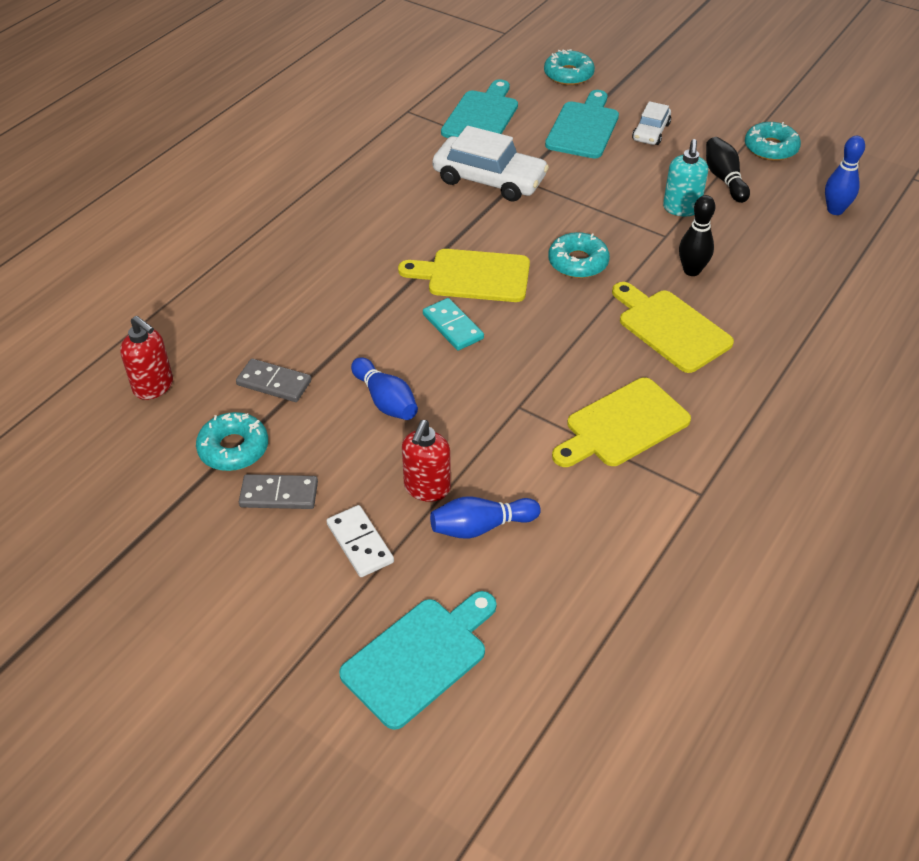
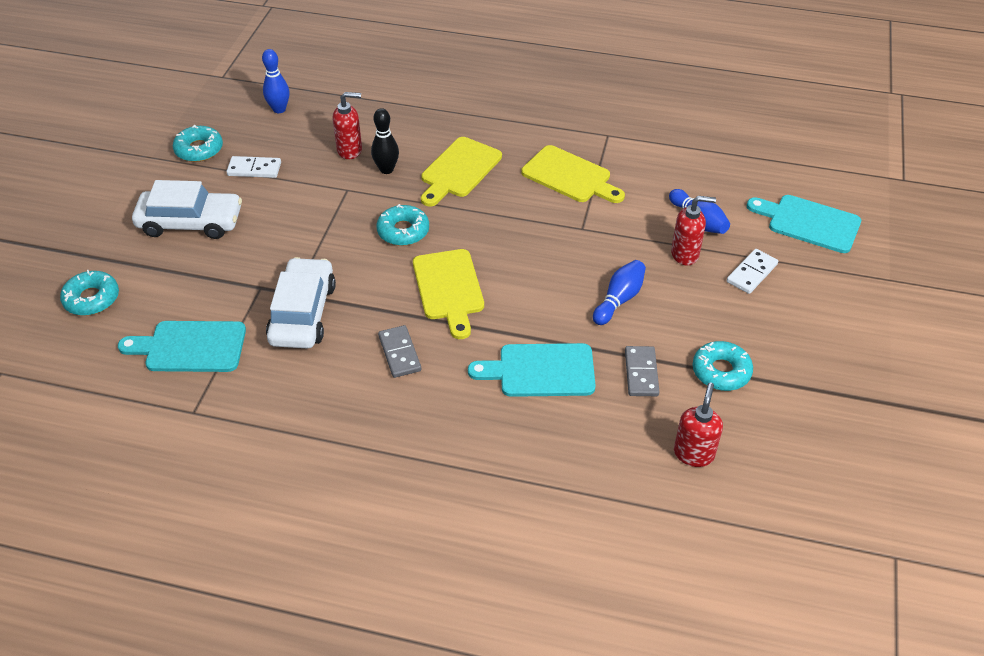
camera: 110 degrees left, 0 degrees up
(279, 494) = (743, 328): grey domino -> grey domino (400, 353)
(452, 326) = (517, 284): turquoise domino -> none
(583, 128) = (194, 267): turquoise cutting board -> turquoise cutting board (540, 370)
(651, 132) = (190, 222): white car -> white car, size x1.80
(681, 208) = (306, 186): turquoise soap dispenser -> none
(724, 179) = (254, 169): black bowling pin -> white domino
(738, 250) = (350, 150): none -> red soap dispenser

